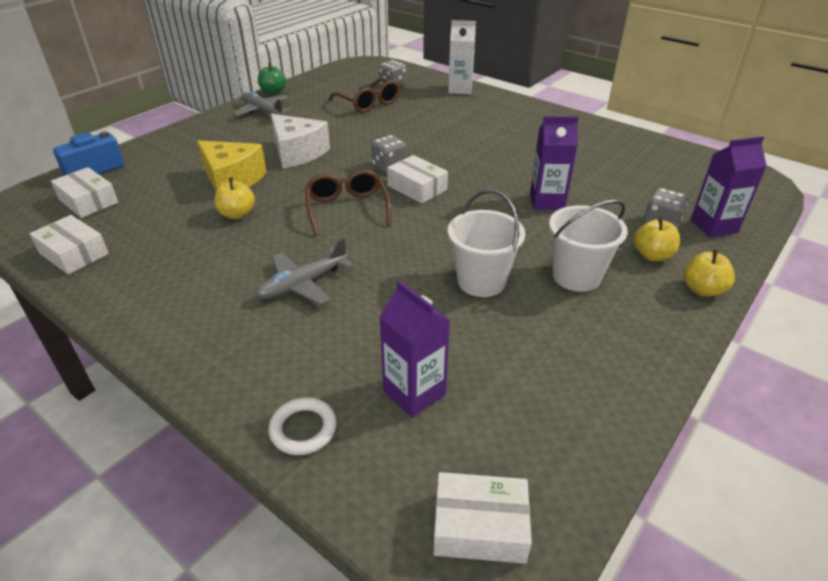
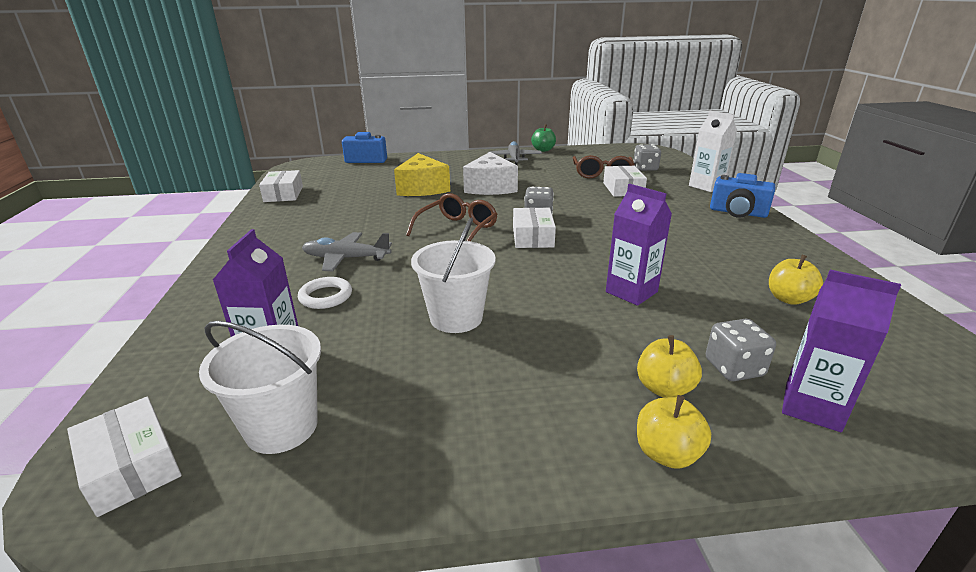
camera: 45 degrees right, 10 degrees down
(88, 201) = (336, 173): white box -> white box (623, 189)
(237, 214) = (389, 207): yellow apple -> yellow apple (788, 299)
(303, 429) = (189, 333): white ring -> white ring (326, 296)
(512, 107) = (737, 213): none -> blue camera
(576, 276) = (544, 359): white bucket -> white bucket (281, 427)

